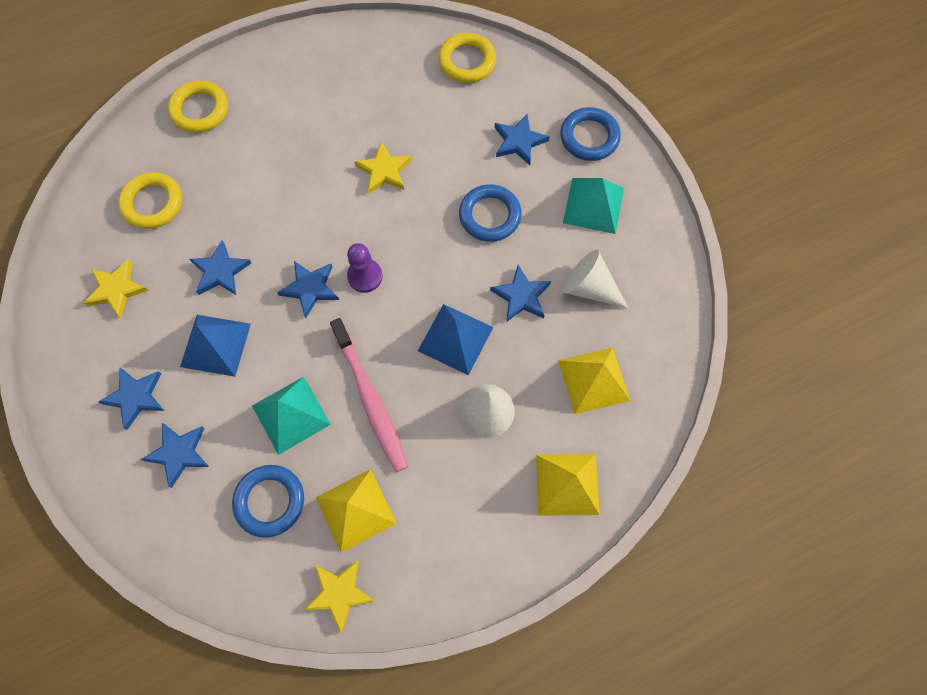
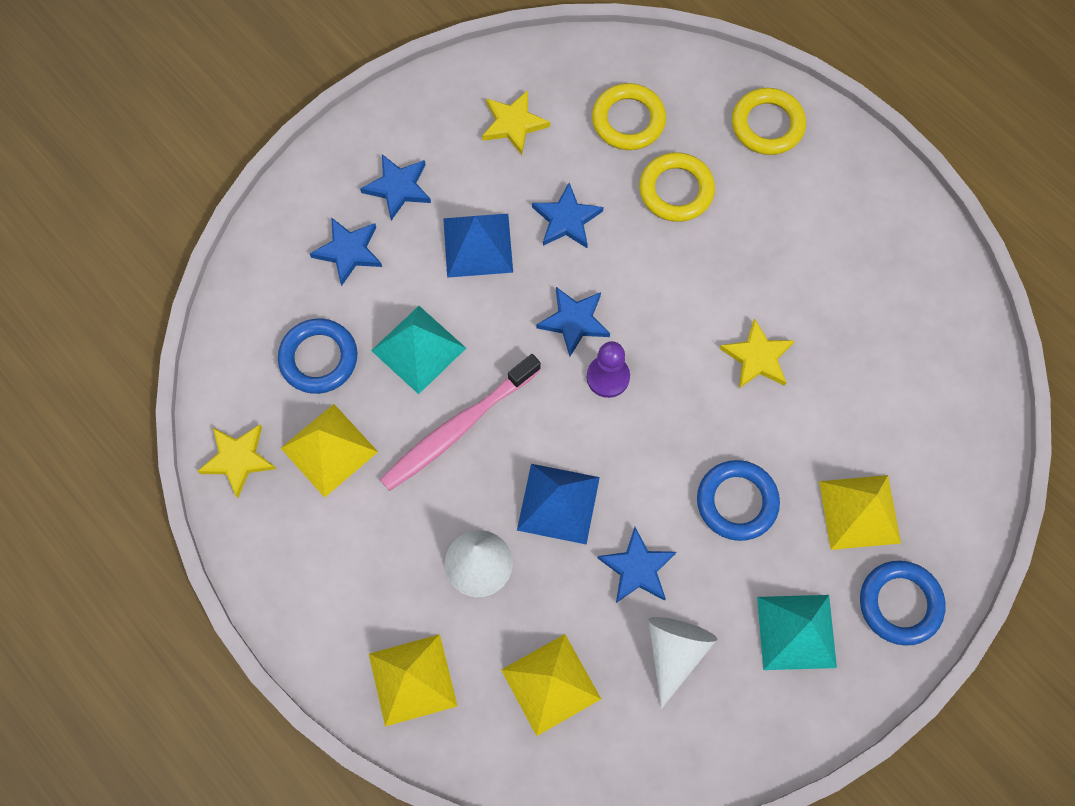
camera: 75 degrees right, 0 degrees up
(467, 61) = (959, 413): yellow ring -> yellow ring (676, 190)
(519, 141) = (859, 512): blue star -> yellow pyramid

